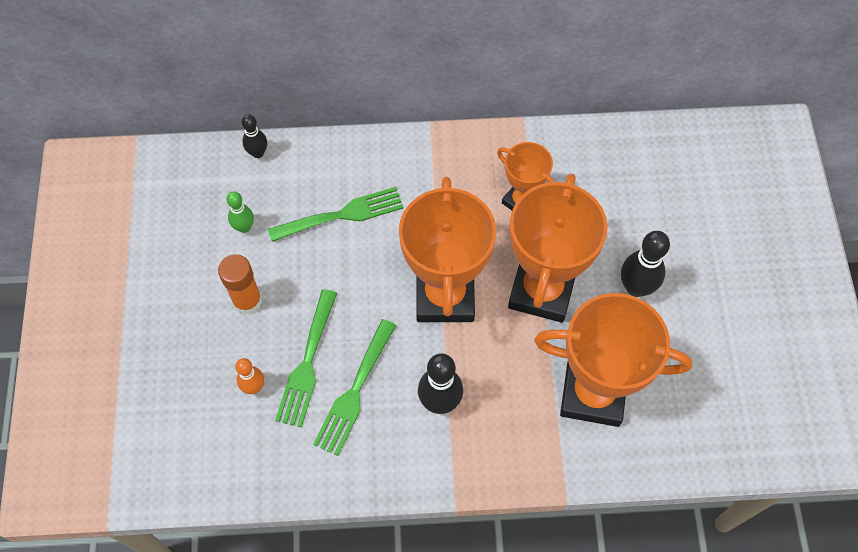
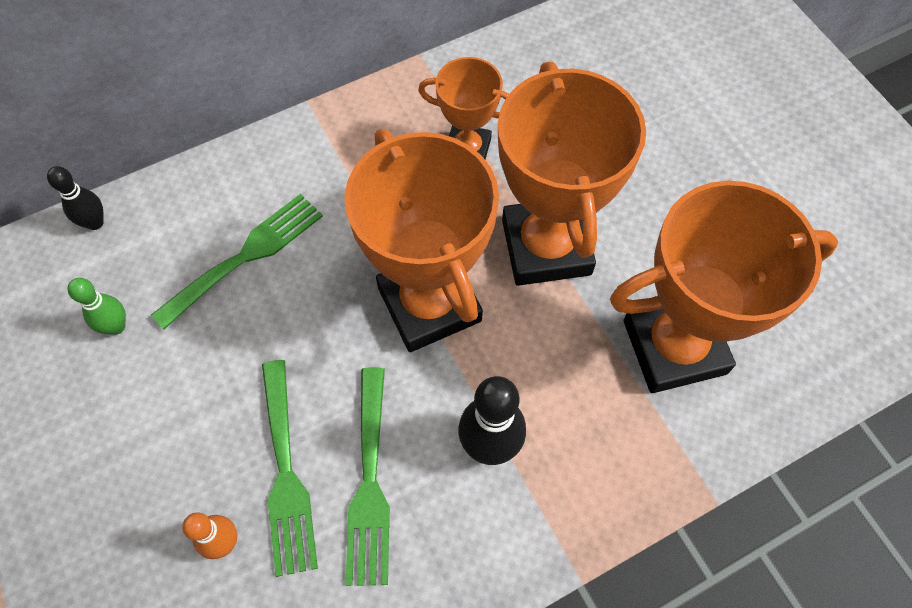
camera: 25 degrees left, 0 degrees up
(247, 301) = (163, 424): orange glue stick -> none
(636, 287) = (654, 197): black bowling pin -> none

